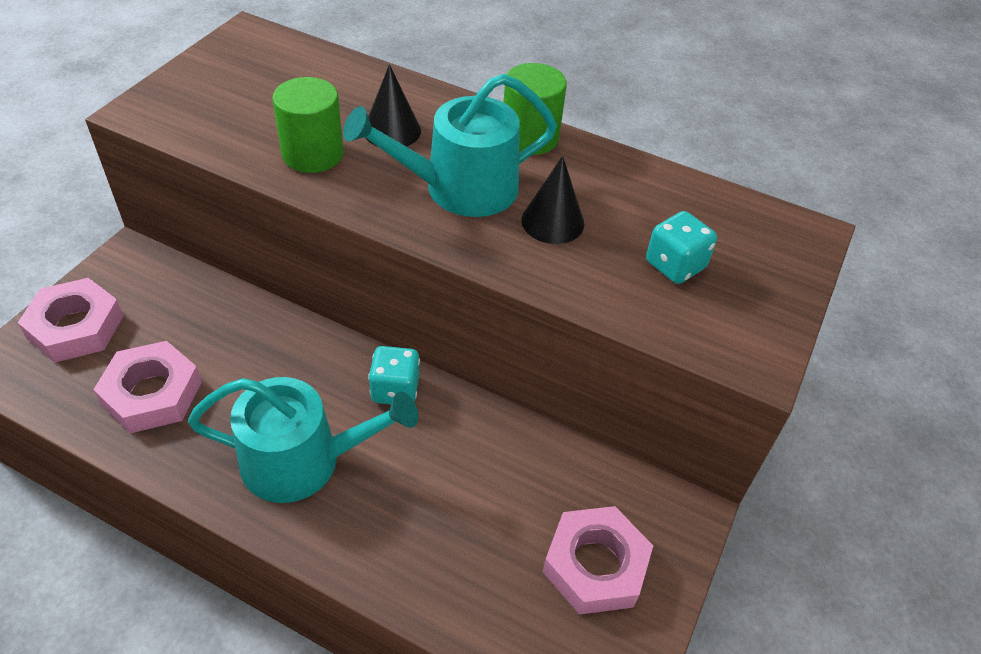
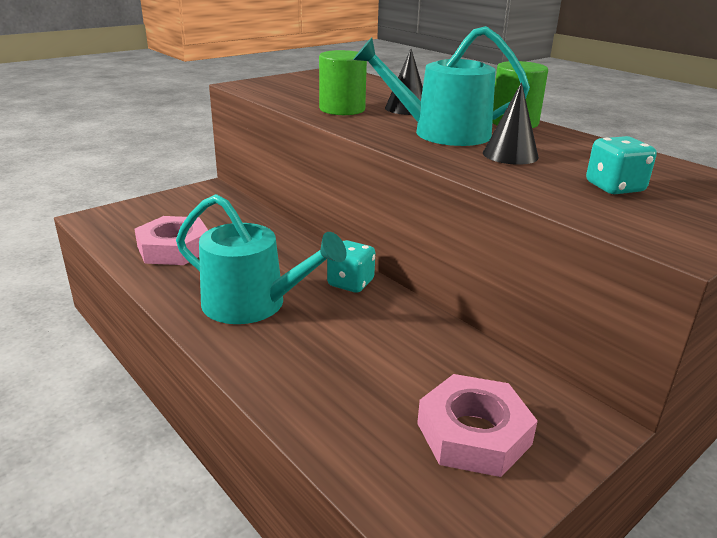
camera: 25 degrees right, 20 degrees down
(75, 327) = (151, 211): pink nut -> none

